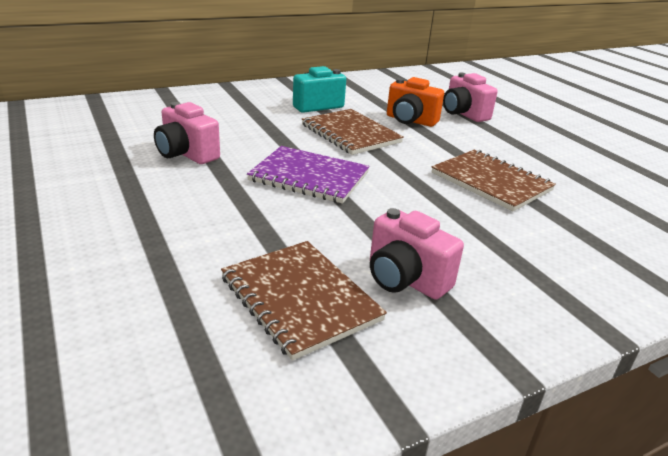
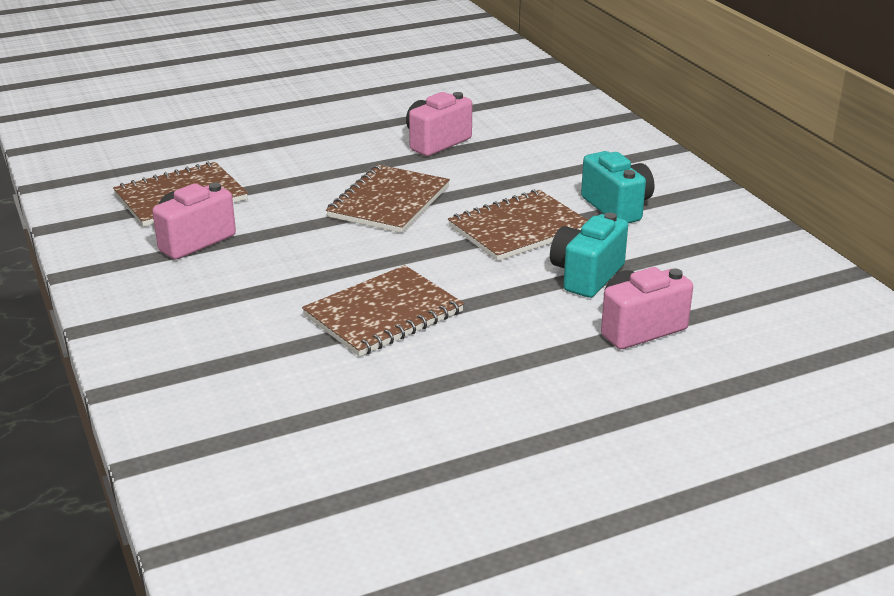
camera: 95 degrees right, 0 degrees up
(309, 177) = (389, 202): purple notebook -> brown notebook
(410, 120) = (586, 276): orange camera -> turquoise camera

